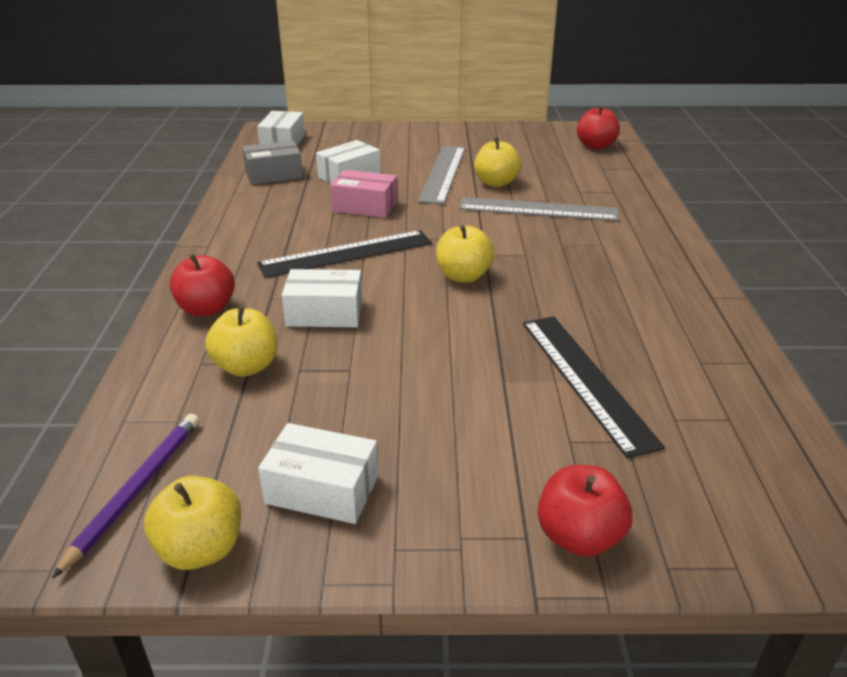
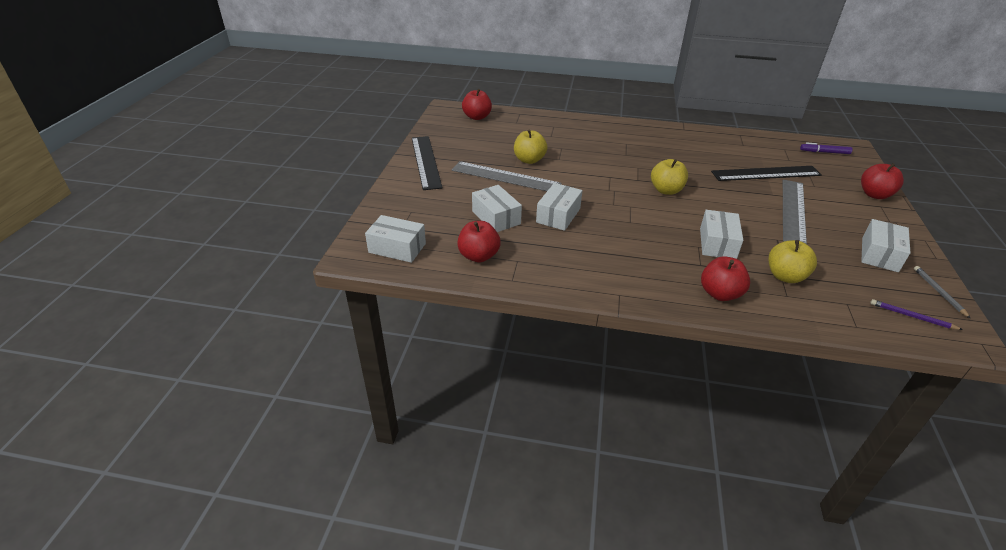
camera: 80 degrees left, 5 degrees up
(135, 490) = (912, 317): purple pencil -> purple pencil, size x0.65
(201, 549) = (938, 292): yellow apple -> grey pencil
(274, 174) = (478, 256): grey box -> red apple
(346, 254) = (636, 229): black ruler -> black ruler (426, 161)
(365, 206) = (558, 215): pink box -> white box
(538, 209) = (575, 153): grey ruler -> grey ruler (793, 210)
(766, 484) = (824, 152): none -> purple marker

